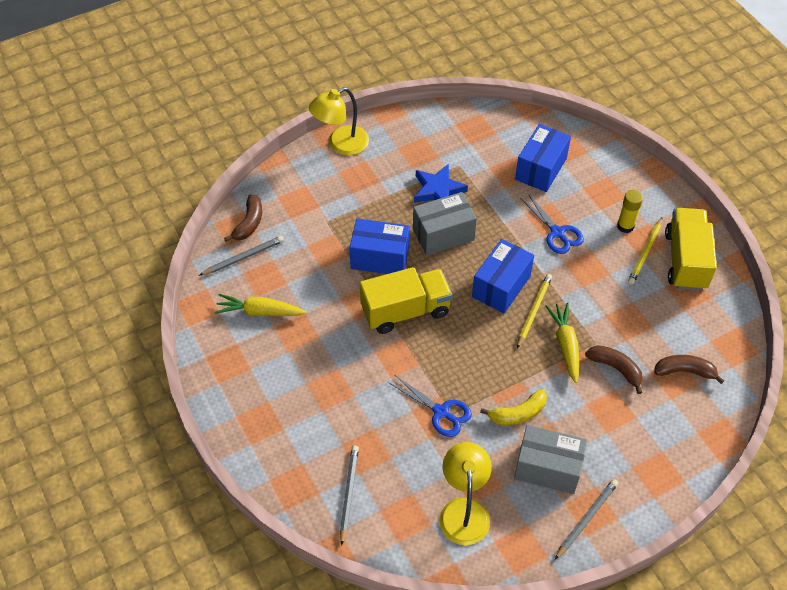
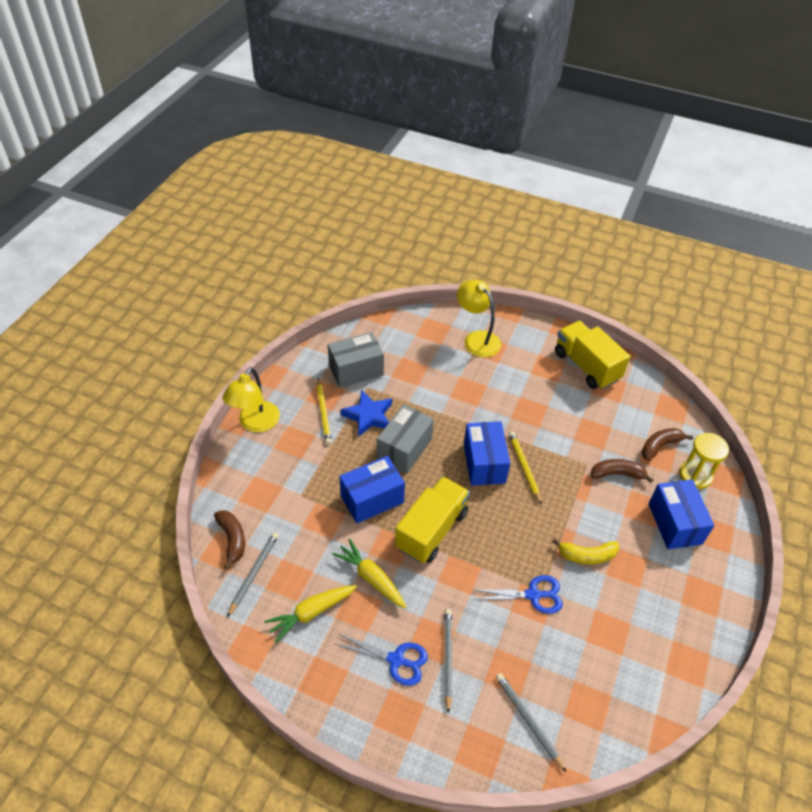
camera: 40 degrees left, 5 degrees down
(464, 510) = (623, 664): yellow lamp -> yellow lamp (477, 339)
(518, 413) = (587, 555): yellow banana -> yellow banana turned 60 degrees clockwise
(540, 169) = (430, 356): blue box -> blue box (674, 523)
(547, 468) = (645, 584): grey box -> grey box (356, 370)
(557, 233) = (485, 397): blue scissors -> blue scissors (396, 660)
(565, 344) = (568, 479): yellow carrot -> yellow carrot (371, 578)
(586, 519) = (706, 603): grey pencil -> grey pencil (447, 658)
(625, 226) = (526, 365): yellow glue stick -> none
(645, 252) = (556, 376): yellow pencil -> yellow pencil (323, 412)
(693, 416) = (695, 475): none -> yellow hourglass

